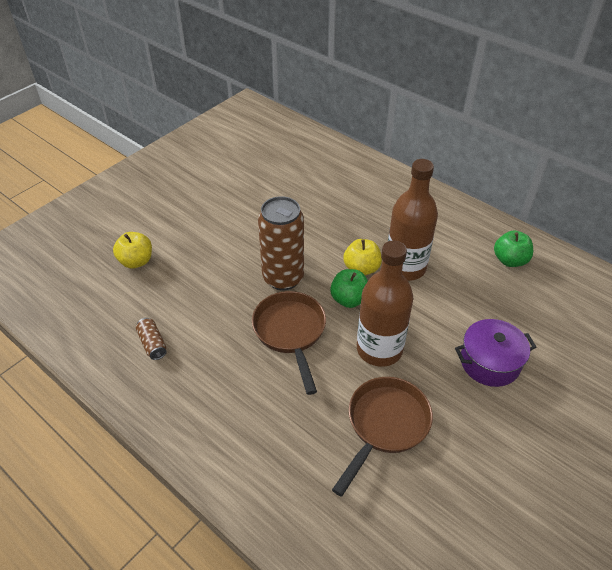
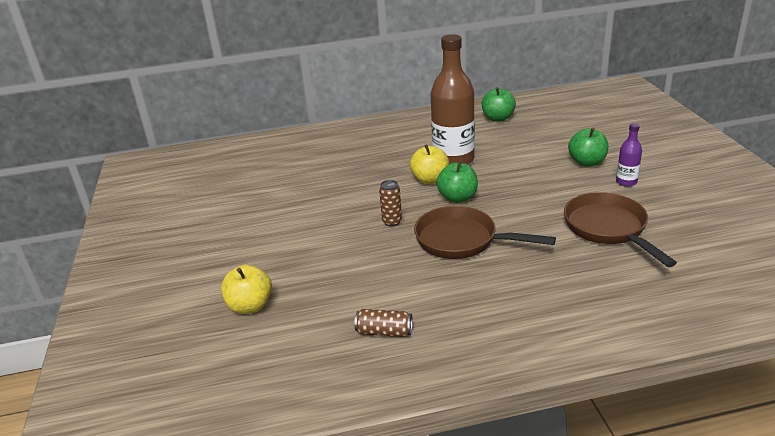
camera: 50 degrees left, 15 degrees down
(283, 278) = (392, 222): brown can -> brown can, size x0.43
(379, 349) = (527, 203): brown bottle -> none
(480, 408) = (626, 182): none -> purple bottle
(489, 362) = (587, 162): purple pot -> green apple

